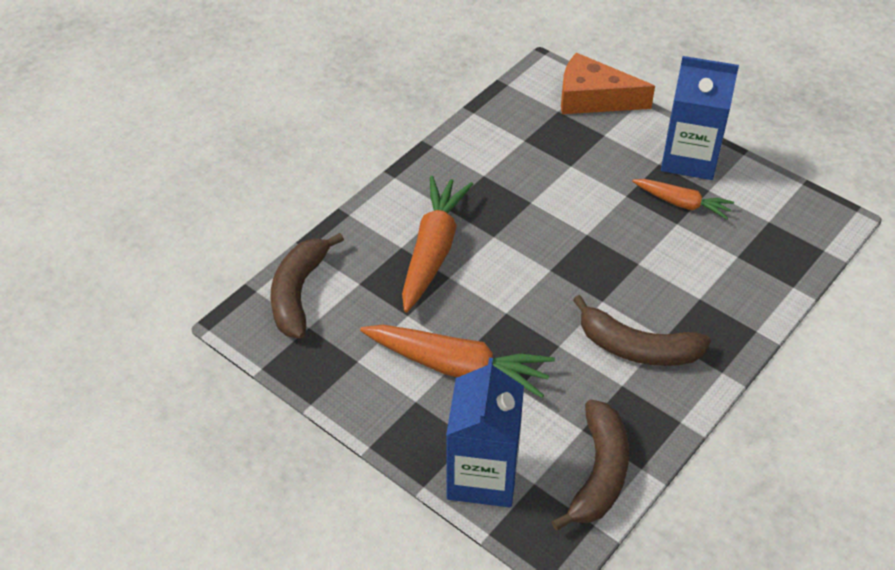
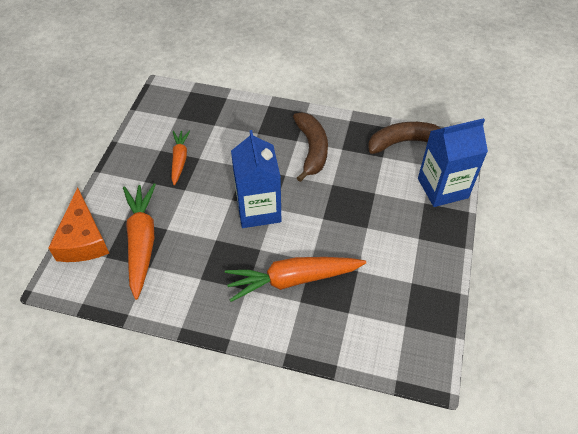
camera: 115 degrees left, 5 degrees up
(298, 293) = (380, 348): brown banana -> none
(458, 367) = (380, 226): orange carrot -> orange carrot (142, 242)
(689, 158) = (132, 167): blue carton -> blue carton (258, 209)

